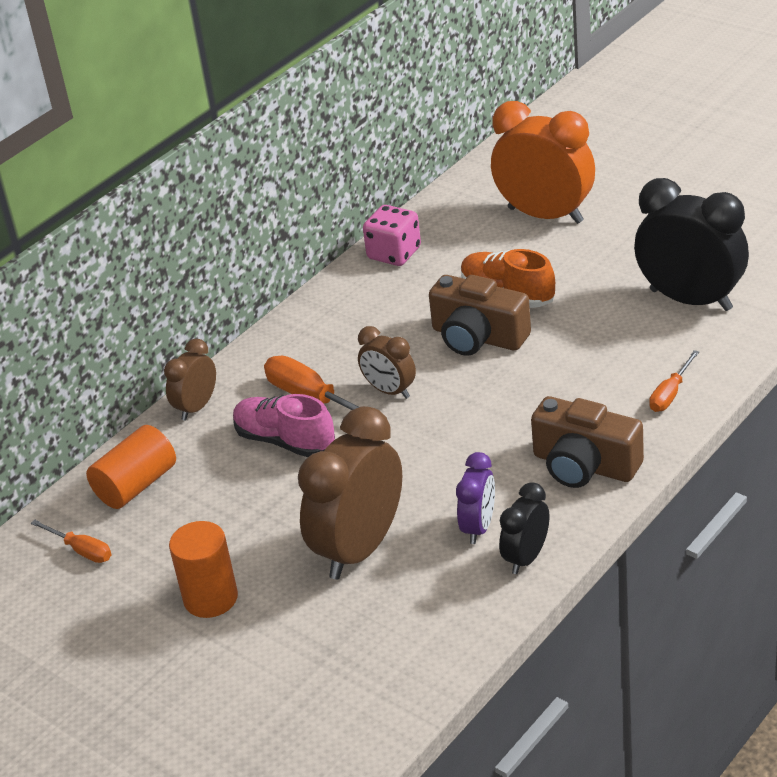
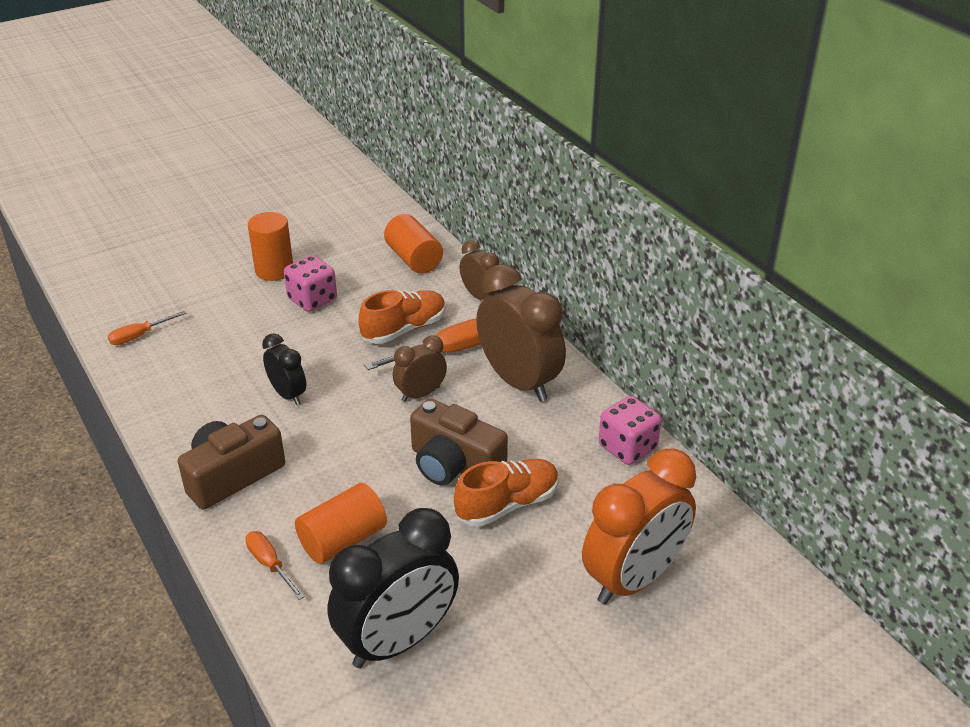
camera: 105 degrees right, 0 degrees up
(81, 550) = (368, 230): orange screwdriver -> orange screwdriver (139, 336)
(260, 536) = (312, 299): none -> pink dice
(285, 441) = (404, 329): pink shoe -> orange shoe
(360, 549) = (256, 338): brown clock -> brown clock (519, 382)
(478, 337) = (454, 465): brown camera -> brown camera turned 105 degrees counterclockwise
(478, 527) = (221, 398): purple clock -> none
(526, 558) = (167, 412): black clock -> black clock (288, 394)
(612, 365) = (343, 540): none -> orange cylinder

